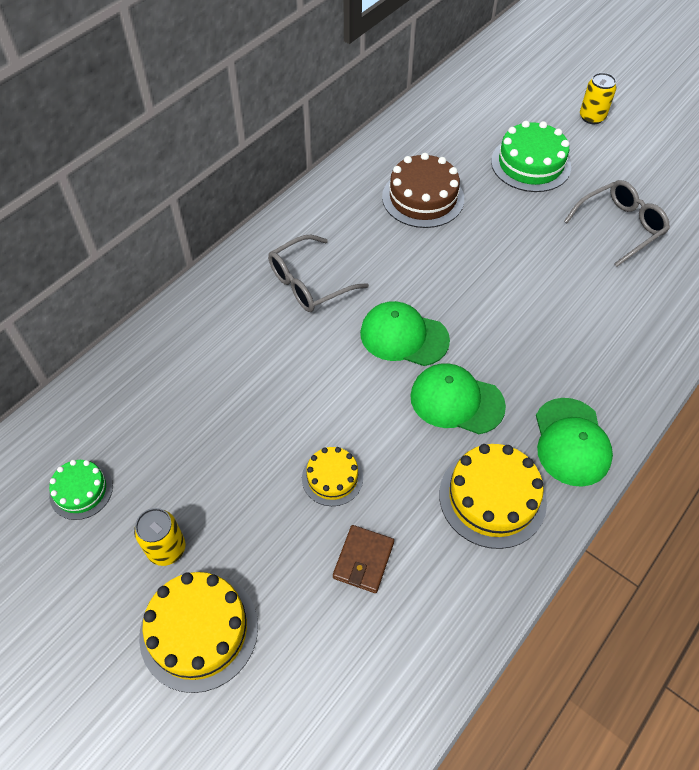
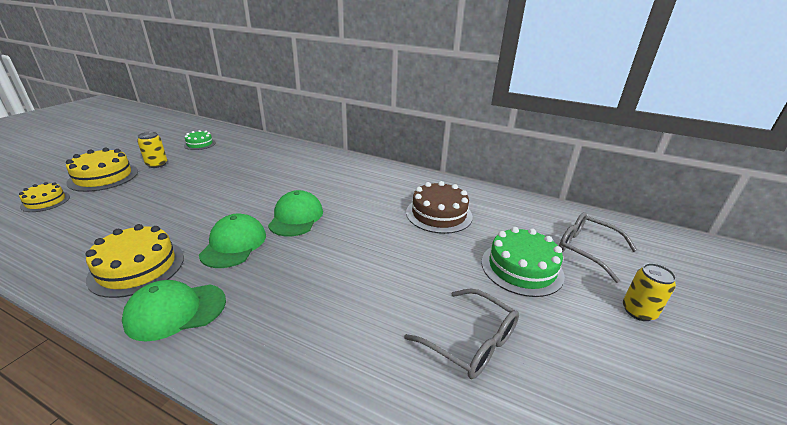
camera: 75 degrees right, 25 degrees down
(309, 283) = (338, 181): grey glasses -> grey glasses (586, 250)
(332, 477) = (182, 202): yellow cake -> yellow cake (45, 201)
(363, 560) = (115, 218): brown wallet -> none

